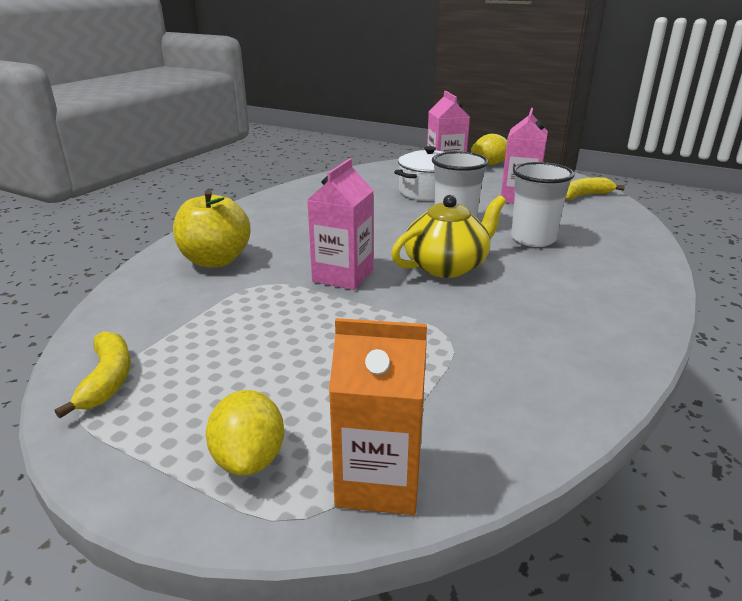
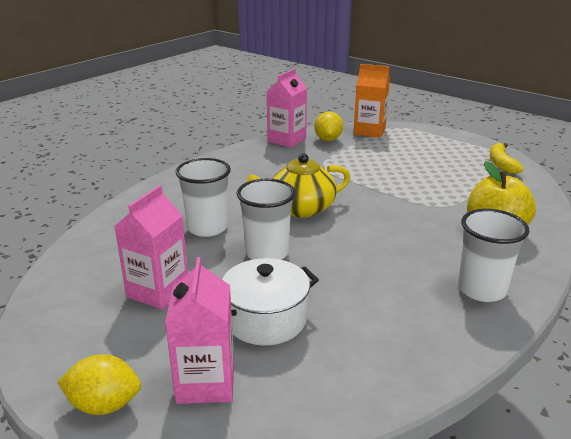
camera: 170 degrees left, 0 degrees up
(249, 459) = (418, 138): yellow lemon -> yellow lemon (328, 139)
(262, 215) = (481, 289): none -> white cup
(343, 276) = (384, 207): pink carton -> pink carton (286, 140)
(584, 196) = (73, 288): yellow banana -> none

